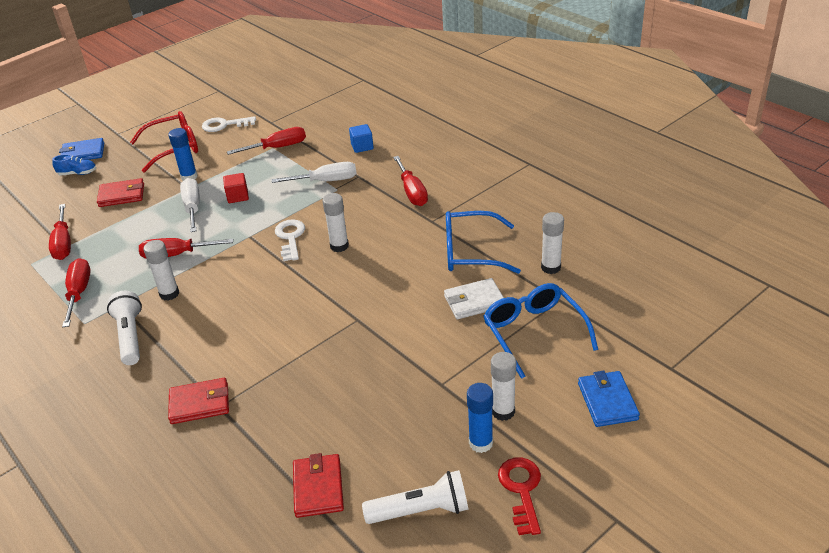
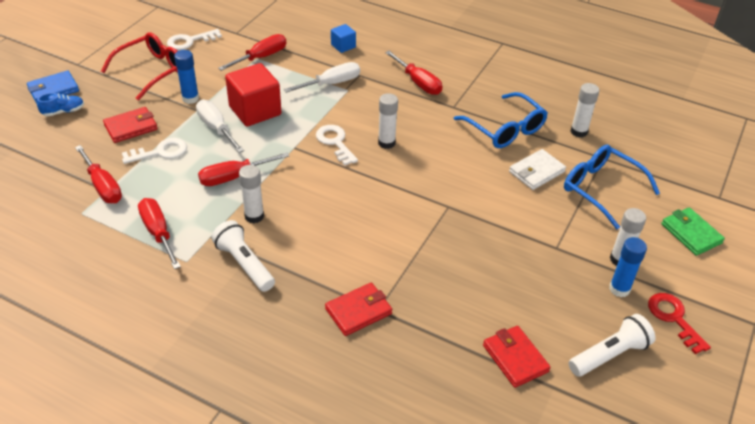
camera: 25 degrees left, 5 degrees up
(130, 221) = (160, 152): none -> white key
(238, 196) = (255, 111): red cube -> red cube, size x1.96
(470, 252) = (505, 129): blue glasses -> blue glasses turned 105 degrees counterclockwise
(607, 401) = (691, 233): blue wallet -> green wallet

